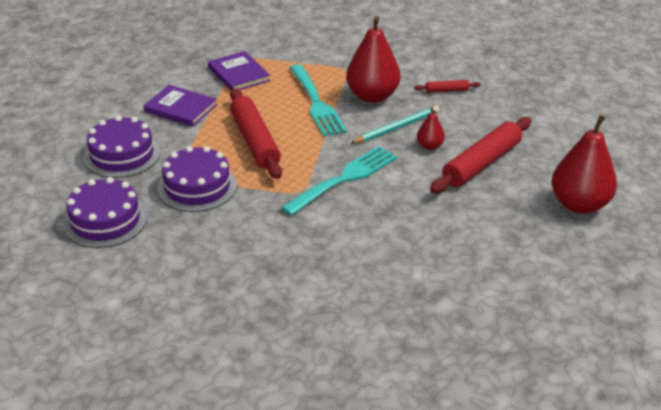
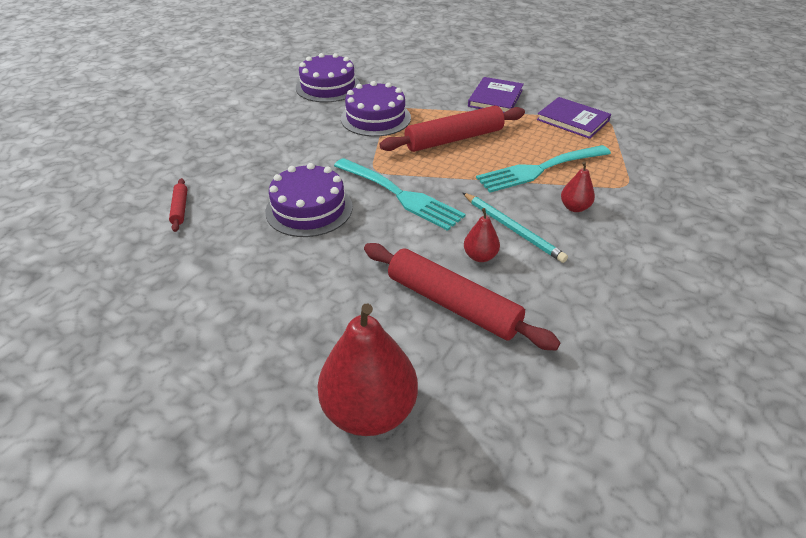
camera: 85 degrees right, 5 degrees up
(122, 155) = (415, 82): purple cake -> purple cake (309, 209)
(239, 74) = (572, 120): purple book -> purple book turned 75 degrees clockwise
(372, 96) = (574, 207): red pear -> red pear, size x0.48
(447, 90) = (623, 272): red rolling pin -> red rolling pin (180, 209)

